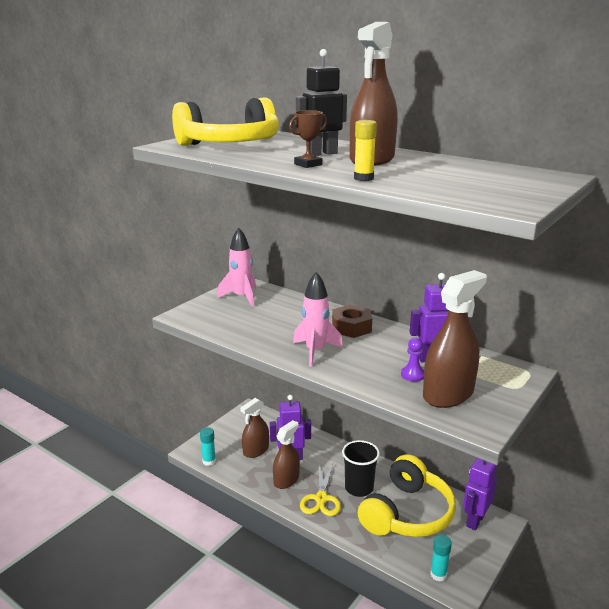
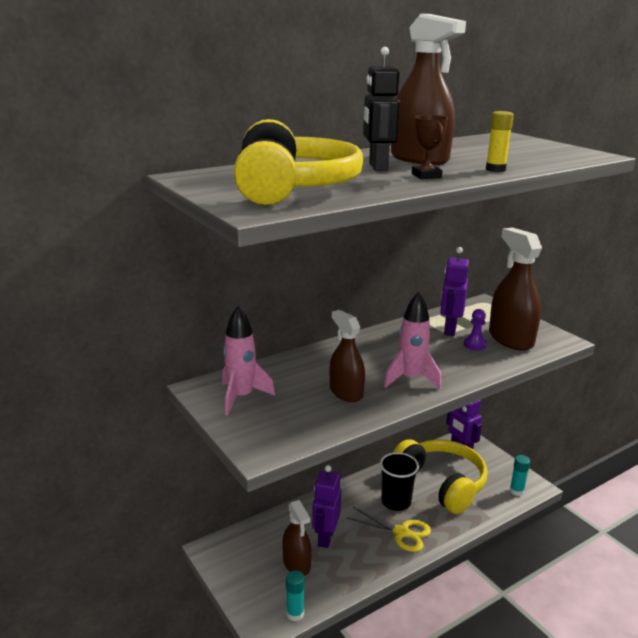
camera: 70 degrees left, 0 degrees up
(286, 480) = (361, 551): brown spray bottle -> brown spray bottle (346, 392)
(351, 327) = (368, 350): brown nut -> none

